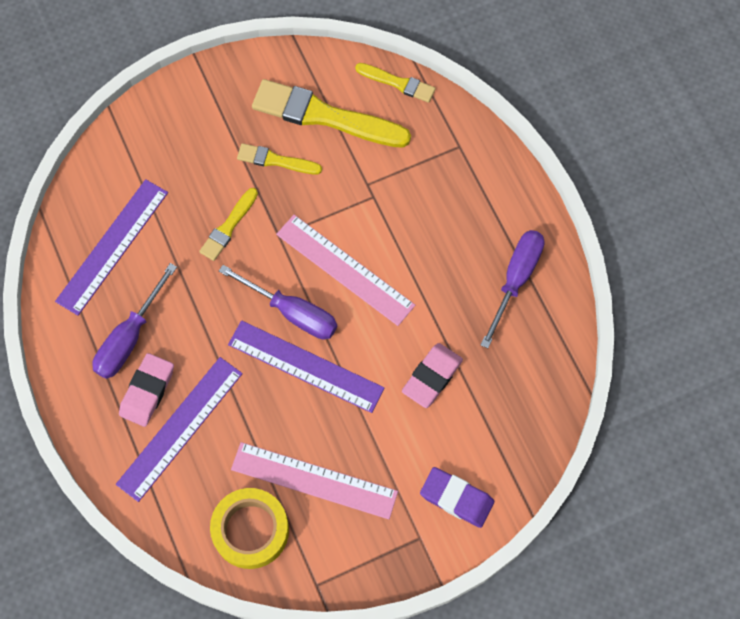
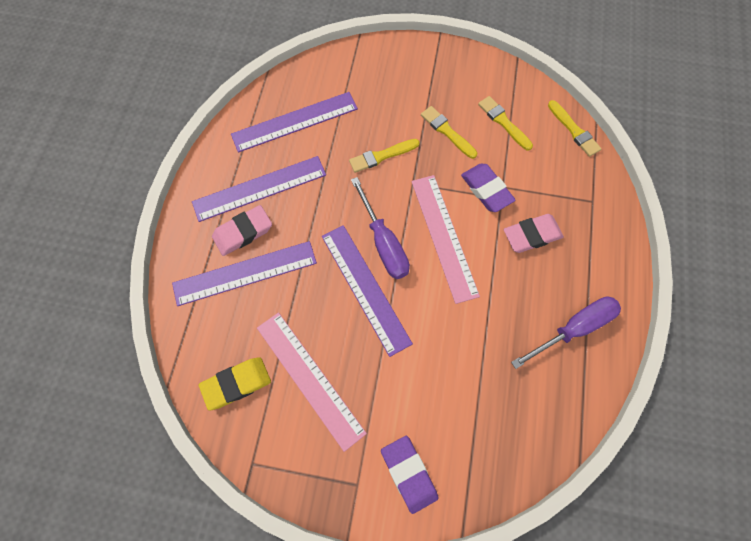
camera: 35 degrees right, 0 degrees up
(129, 337) = (259, 188): purple screwdriver -> purple ruler
(250, 530) = (236, 384): yellow tape -> yellow eraser
(324, 116) = (503, 122): yellow brush -> yellow brush, size x0.52
(354, 197) = (486, 190): none -> purple eraser
(432, 377) = (455, 361): pink eraser -> pink eraser (532, 235)

